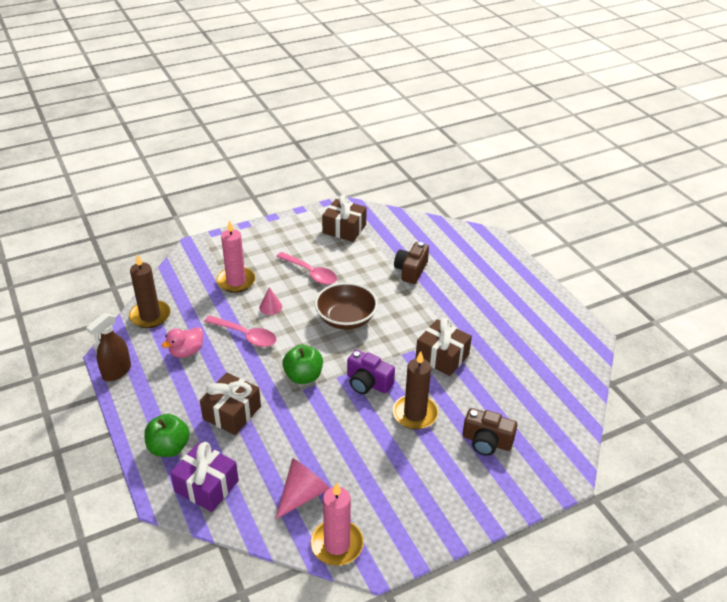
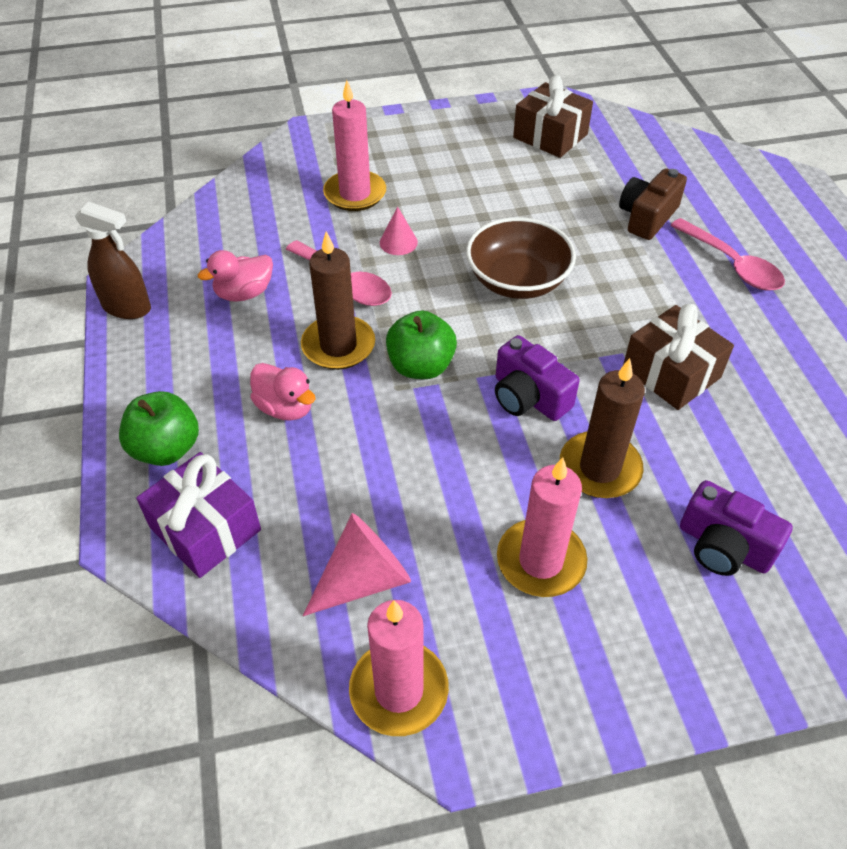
camera: 15 degrees right, 10 degrees up
(116, 372) = (127, 307): brown spray bottle -> brown spray bottle turned 120 degrees counterclockwise
(150, 316) = (207, 228): brown candle -> brown candle (338, 346)
(232, 413) = (285, 407): brown gift -> pink duck
(311, 273) = (478, 198): pink spoon -> pink spoon (732, 264)
(395, 467) = (541, 561): none -> pink candle
(486, 441) = (723, 546): brown camera -> purple camera

